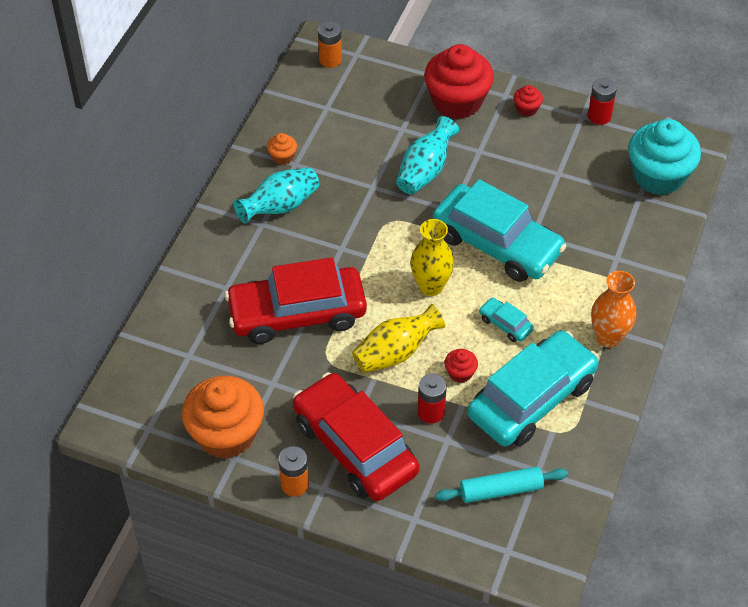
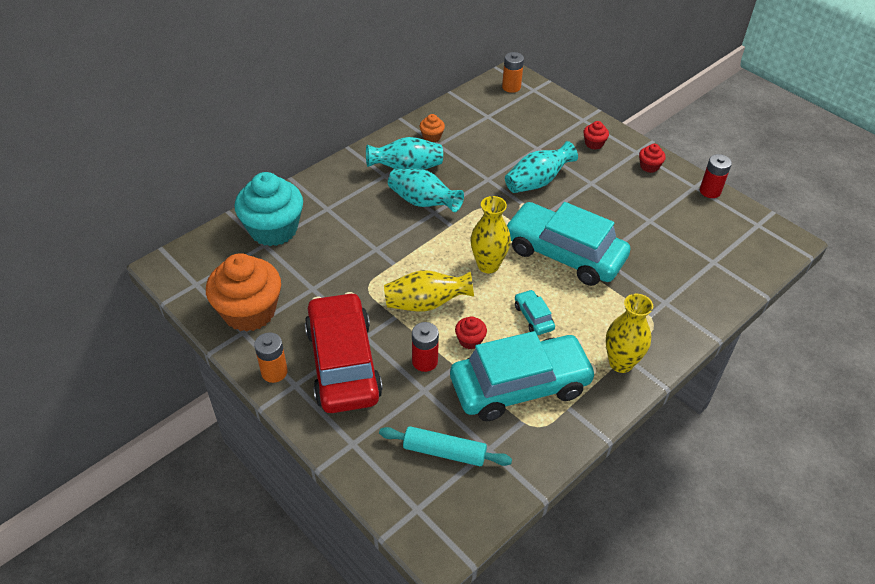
camera: 25 degrees right, 5 degrees down
(297, 313) = (367, 246): red car -> none
(322, 241) = (423, 202): none -> turquoise vase
(457, 101) = (594, 144): red cupcake -> red cupcake, size x0.43
(497, 244) = (564, 254): turquoise car -> turquoise car turned 150 degrees clockwise
(608, 337) = (621, 363): orange vase -> yellow vase
(658, 176) = (740, 252): turquoise cupcake -> turquoise cupcake (273, 229)

